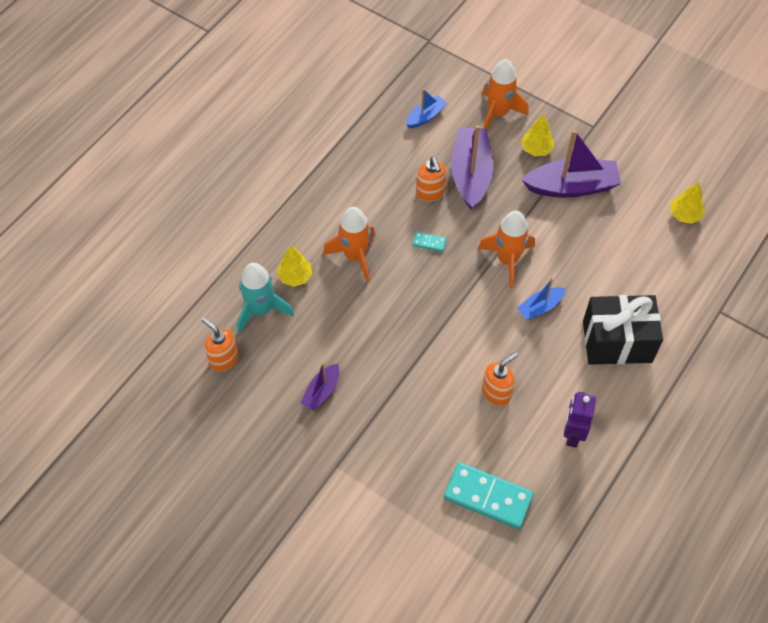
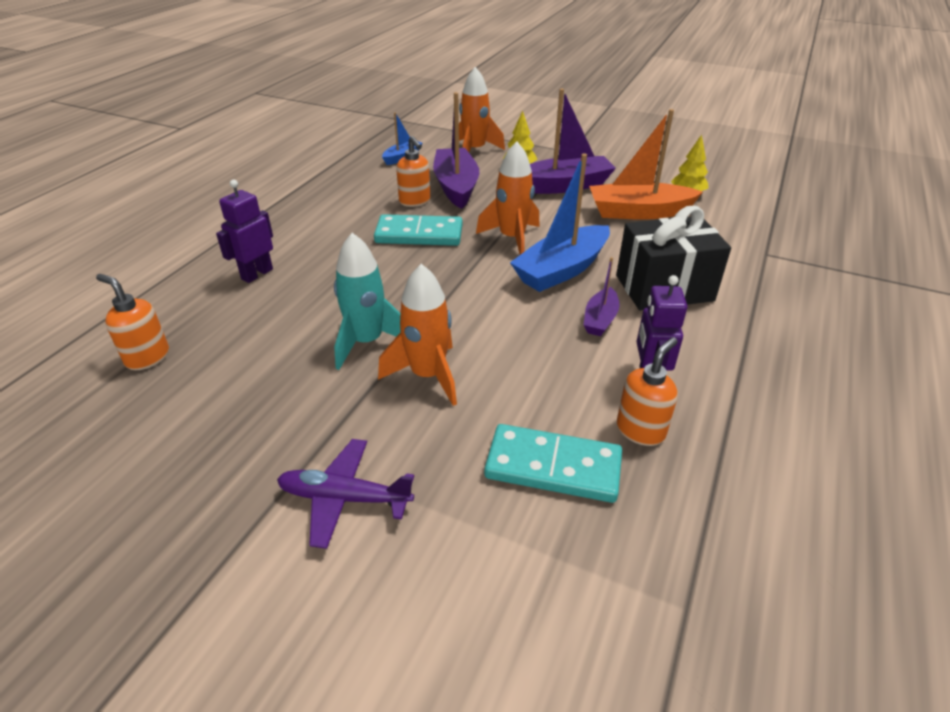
camera: 10 degrees left, 20 degrees down
(261, 310) = (208, 306): turquoise rocket -> turquoise rocket (367, 342)
(295, 276) = (257, 274): yellow tree -> purple robot
(321, 391) = (288, 375): purple boat -> purple boat (600, 319)
(355, 256) = (332, 252): orange rocket -> orange rocket (428, 375)
(357, 499) = (344, 498): none -> purple plane
(429, 243) = (419, 234): turquoise domino -> turquoise domino, size x2.28
(496, 392) = (531, 349): orange soap dispenser -> orange soap dispenser (640, 430)
(540, 307) = (561, 270): blue boat -> blue boat, size x1.90
(629, 237) = (638, 212): none -> orange boat

